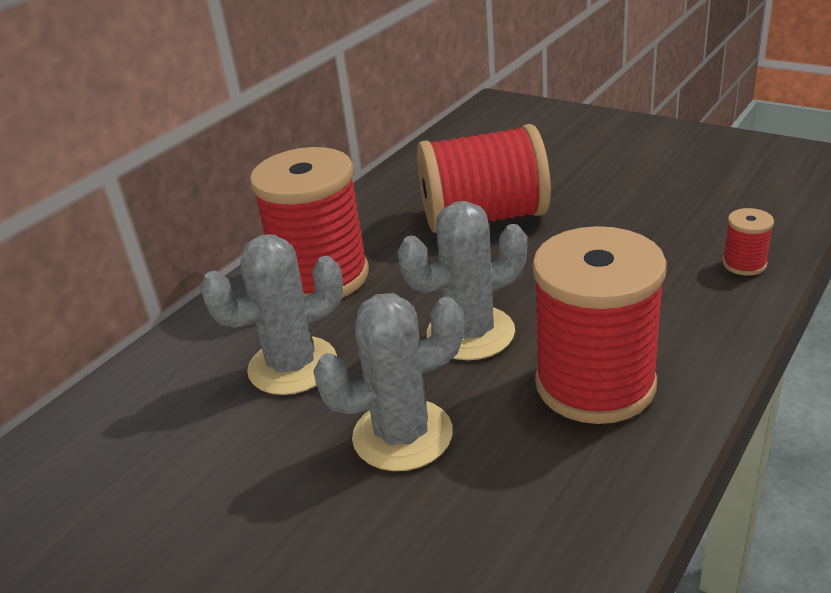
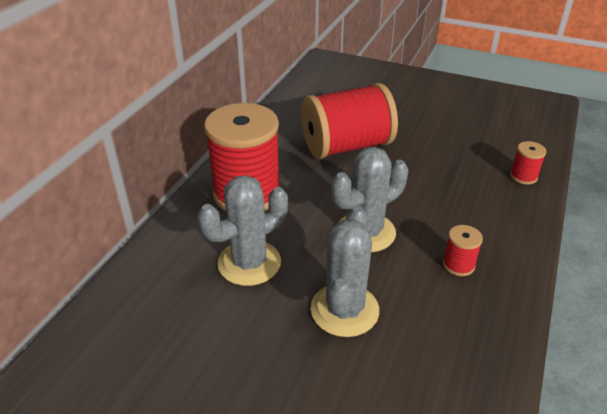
camera: 15 degrees left, 5 degrees up
(402, 435) = (344, 310): grey cactus -> grey cactus turned 45 degrees counterclockwise
(595, 384) = (458, 265): red spool -> red spool, size x0.41

